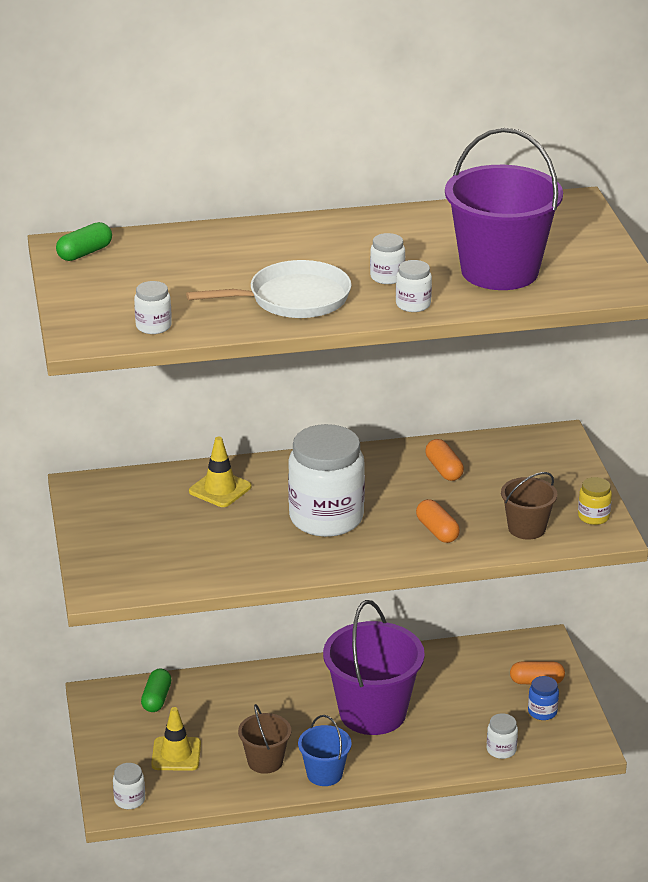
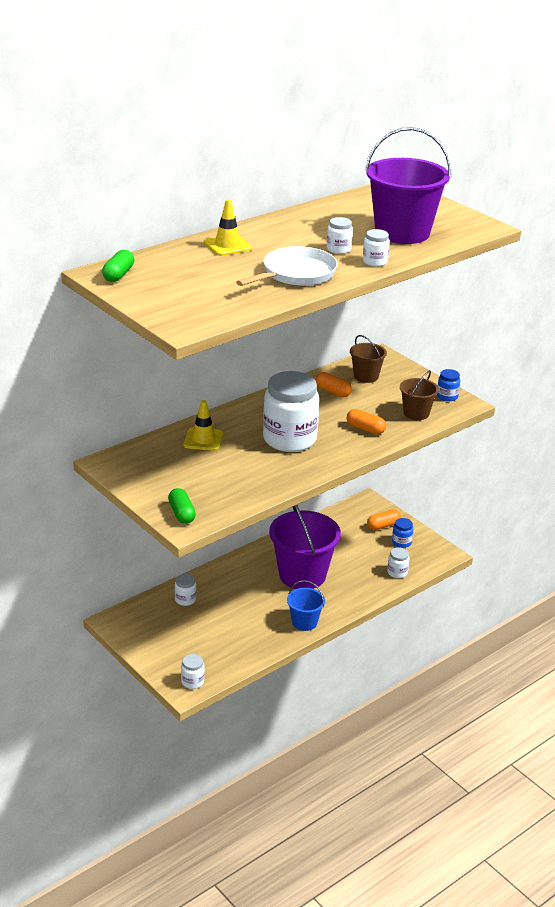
camera: 30 degrees left, 0 degrees up
(153, 326) = (224, 310): white jar -> white jar (185, 599)
(156, 699) = (156, 610): green capsule -> green capsule (181, 513)
(176, 754) = (199, 641): yellow traffic cone -> yellow traffic cone (227, 245)
(265, 761) = (260, 627): brown bucket -> brown bucket (366, 376)
(593, 516) = (447, 396): yellow jar -> blue jar

